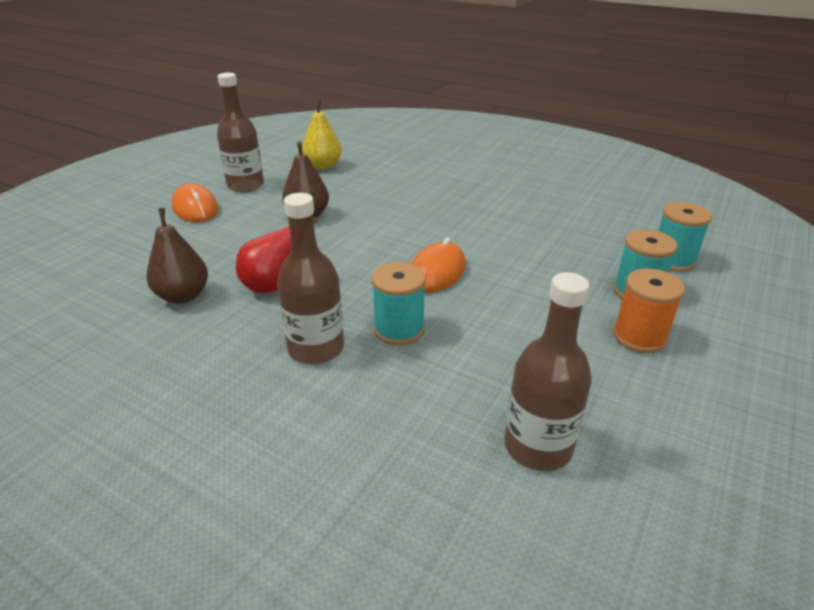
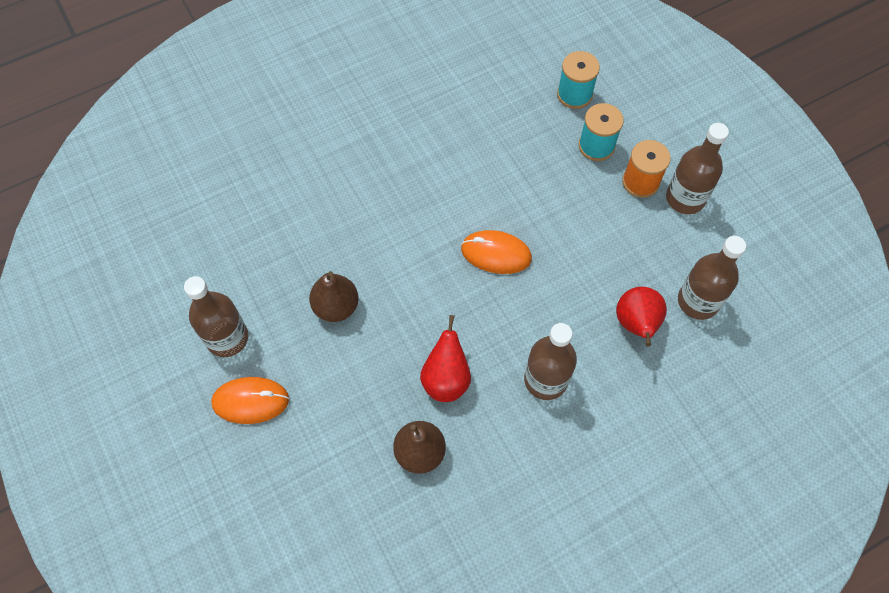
camera: 60 degrees left, 30 degrees up
(323, 166) = (230, 247): yellow pear -> none
(399, 329) = (553, 317): turquoise spool -> none
(436, 272) = (496, 254): orange mouse -> orange mouse turned 45 degrees counterclockwise
(448, 397) = (636, 324): none -> red pear
(669, 381) = (685, 198): none -> brown bottle

